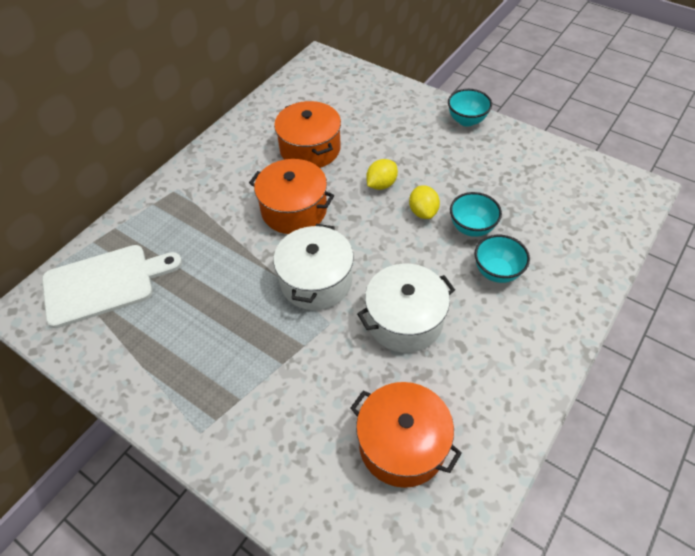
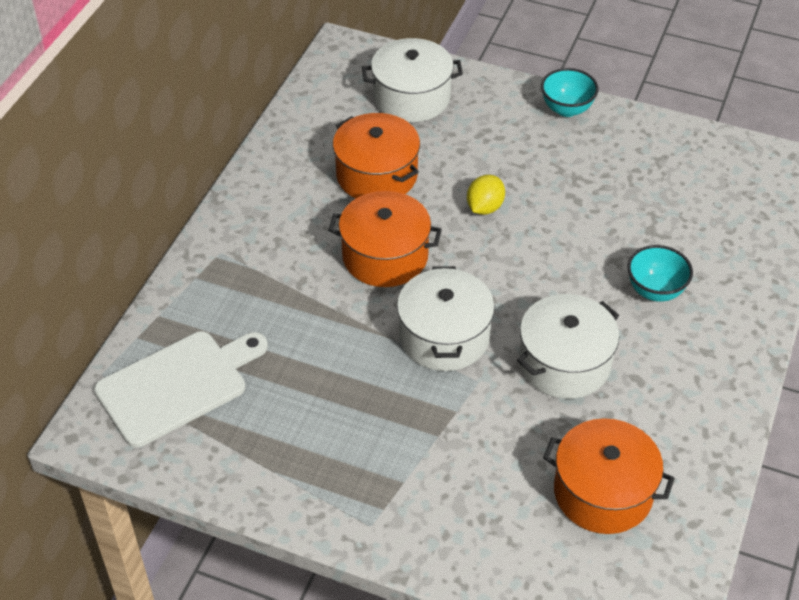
camera: 15 degrees left, 5 degrees down
(355, 98) = (412, 97): none -> white pot
(423, 212) = (547, 234): yellow lemon -> none
(471, 228) = (611, 244): turquoise bowl -> none

